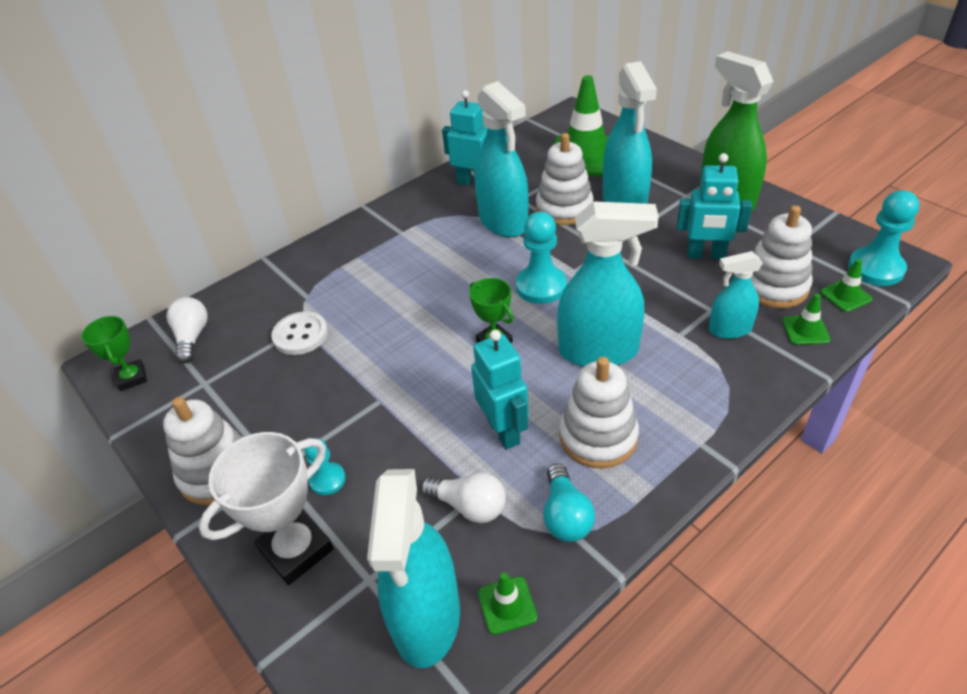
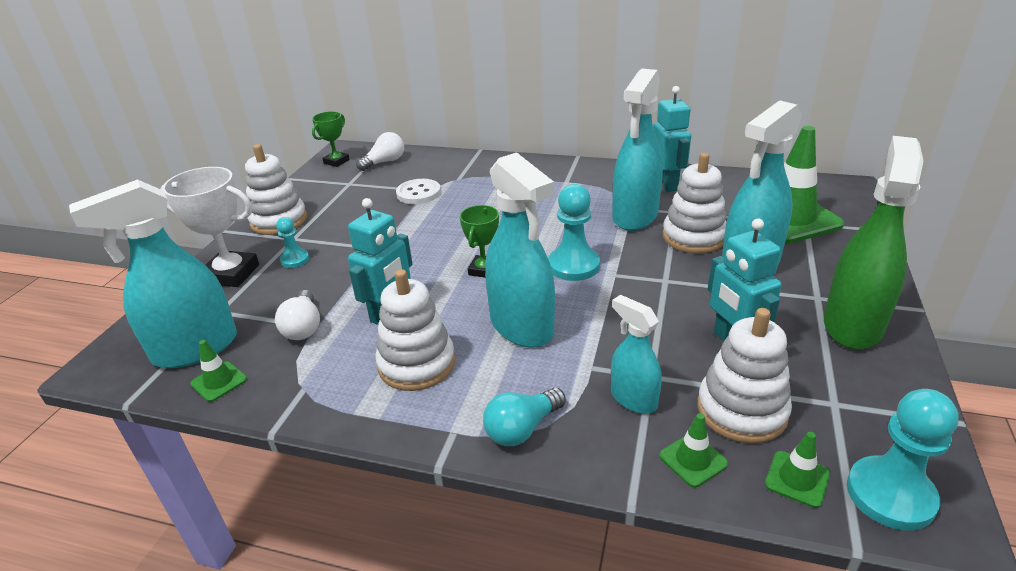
camera: 55 degrees right, 10 degrees down
(565, 515) = (319, 378): turquoise light bulb -> turquoise light bulb (522, 428)

